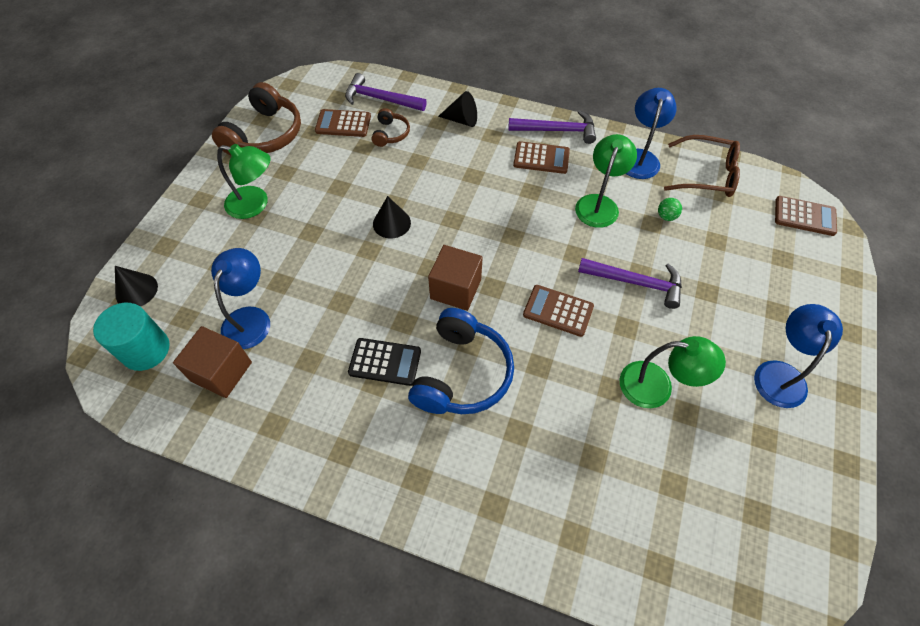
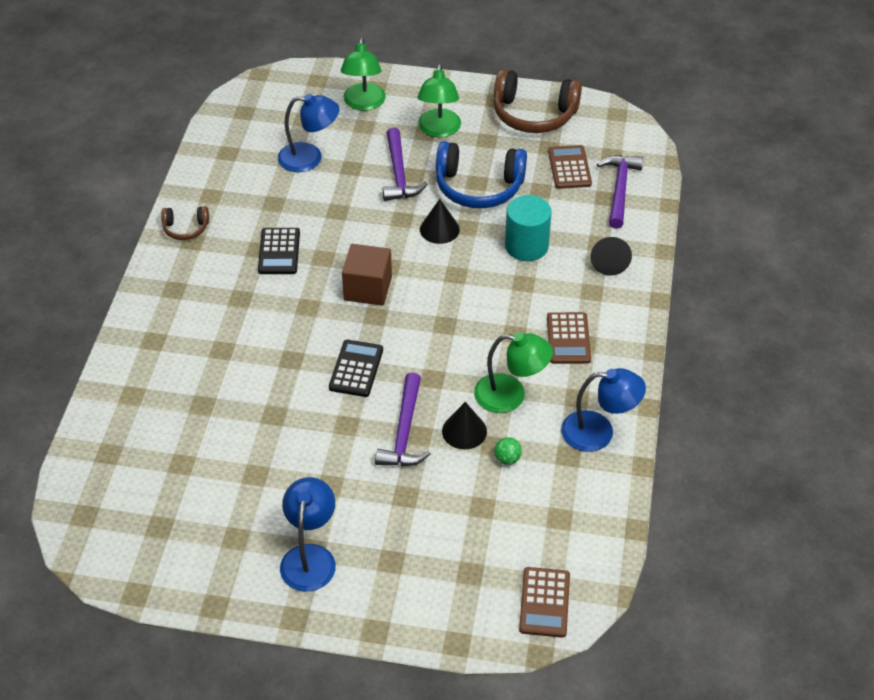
camera: 80 degrees right, 10 degrees down
(136, 290) = (325, 84): black cone -> black cone (464, 431)
(146, 350) = (269, 106): turquoise cylinder -> turquoise cylinder (526, 246)
(221, 371) = (255, 154): brown cube -> none
(390, 134) = (566, 207): brown headphones -> brown headphones (186, 228)
(462, 373) = (274, 305): blue headphones -> blue headphones (479, 187)
(557, 130) = (620, 350): purple hammer -> purple hammer (399, 174)
(558, 311) = (356, 369): brown calculator -> black calculator
(657, 387) = (280, 451): green lamp -> green lamp (363, 103)
(706, 174) = (589, 500): brown glasses -> none
(780, 373) = (310, 557): blue lamp -> blue lamp turned 90 degrees counterclockwise

